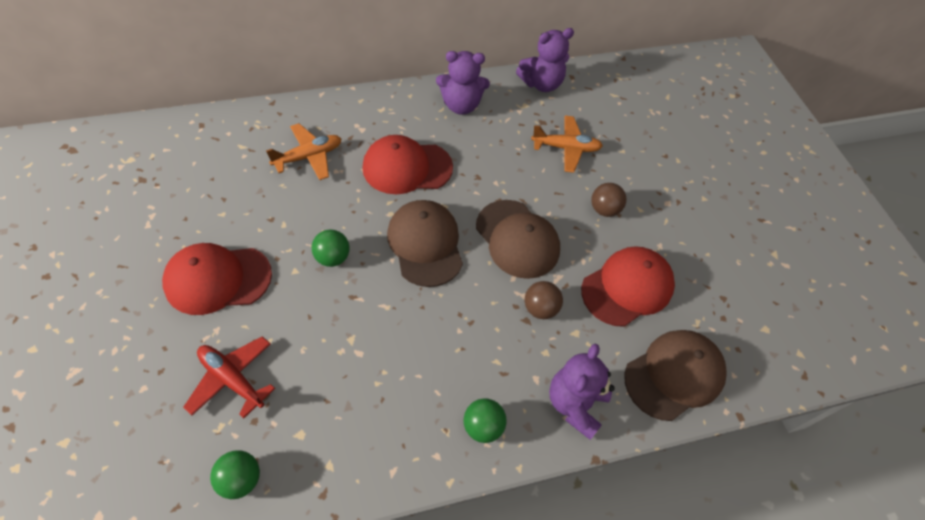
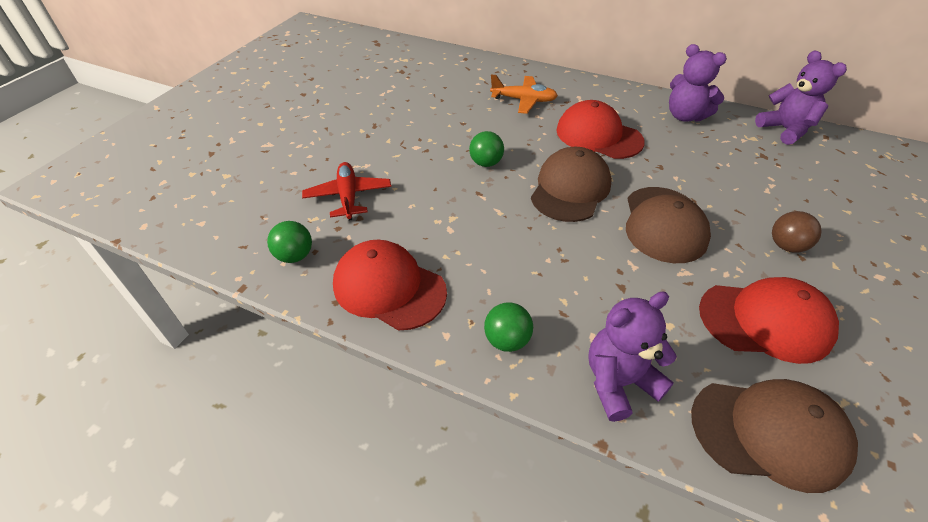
camera: 45 degrees right, 10 degrees down
(217, 279) = (395, 139): red cap -> red cap (389, 288)
(540, 309) = (644, 286): brown ball -> none
(541, 84) = (785, 130): purple teddy bear -> purple teddy bear turned 135 degrees counterclockwise
(566, 148) = (776, 183): orange plane -> none

